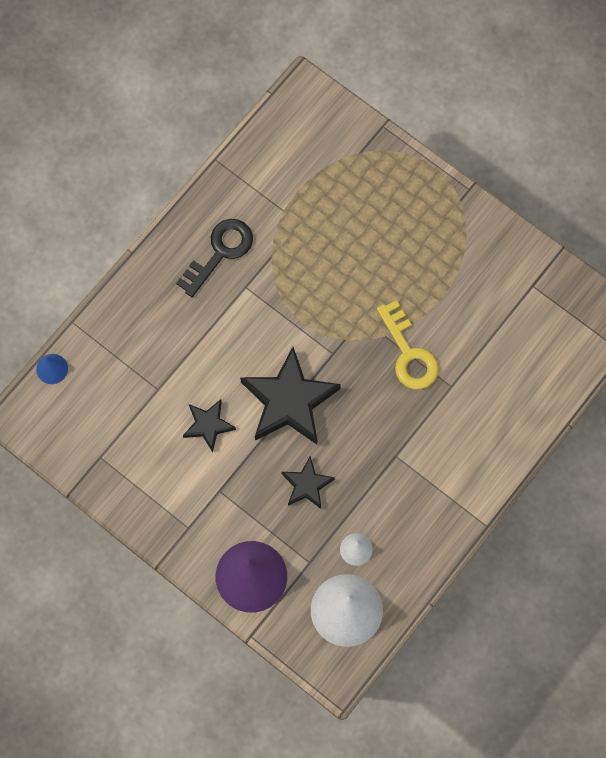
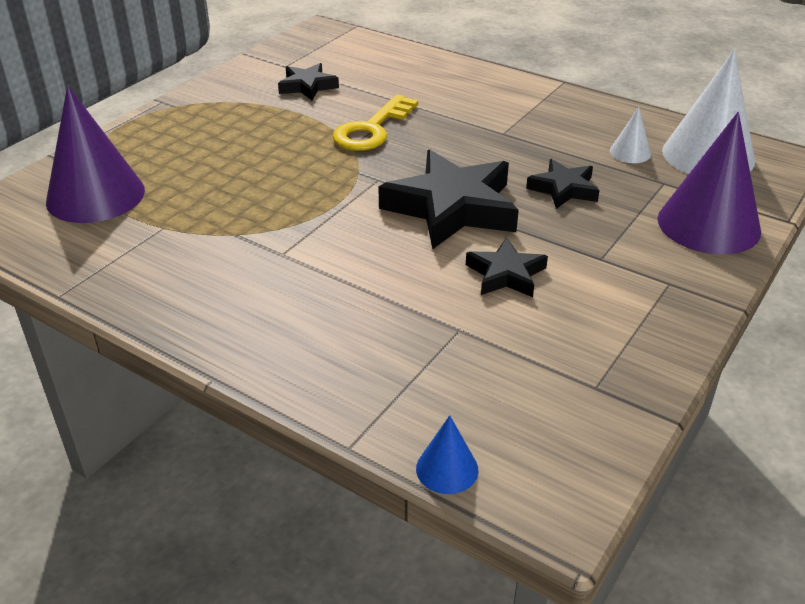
camera: 95 degrees left, 35 degrees down
(220, 252) = (223, 281): black key -> none
(327, 162) = (95, 195): none -> purple cone
(408, 353) = (372, 129): yellow key -> yellow key turned 150 degrees clockwise
(489, 304) = (307, 86): none -> black star

